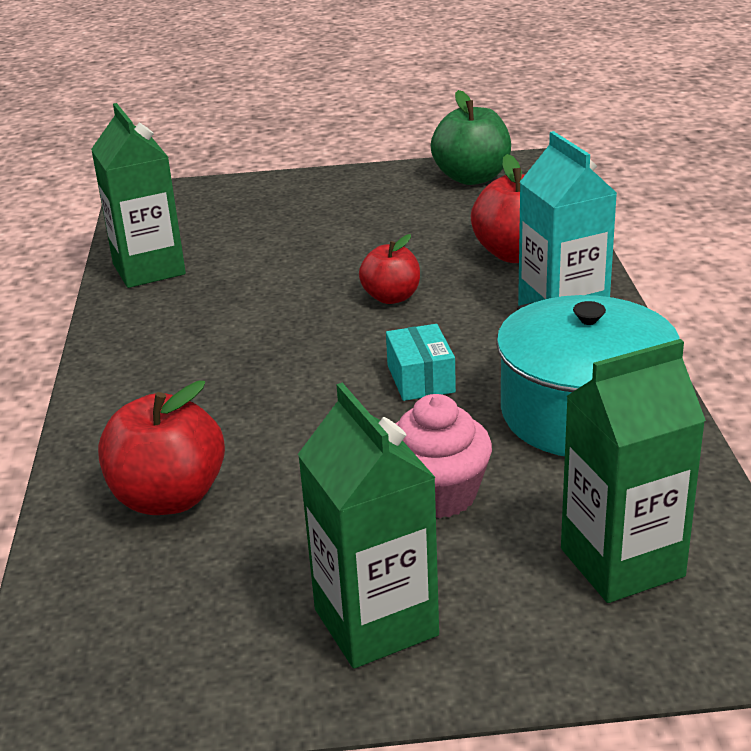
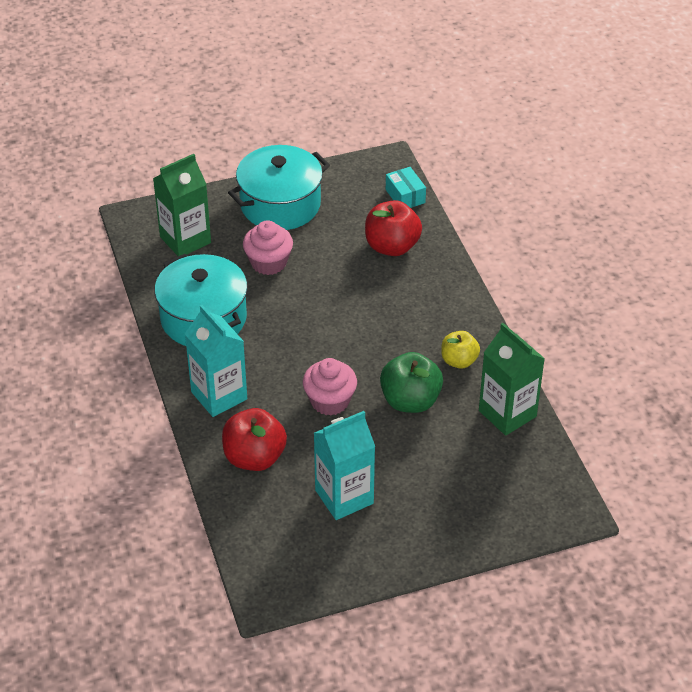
camera: 165 degrees right, 15 degrees up
(171, 324) = (459, 361): none -> yellow apple
(376, 622) = (280, 204): green carton -> turquoise pot
(391, 297) = (330, 401): red apple -> pink cupcake
(407, 218) = (344, 497): none -> turquoise carton
(420, 379) = (294, 333): turquoise box -> turquoise box (405, 196)
(472, 178) = (306, 566): green apple -> green apple (410, 401)

